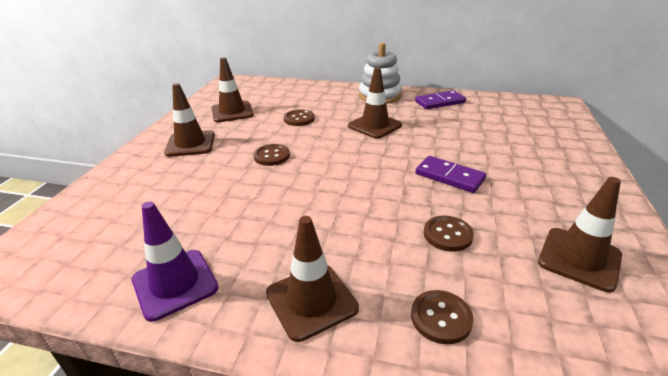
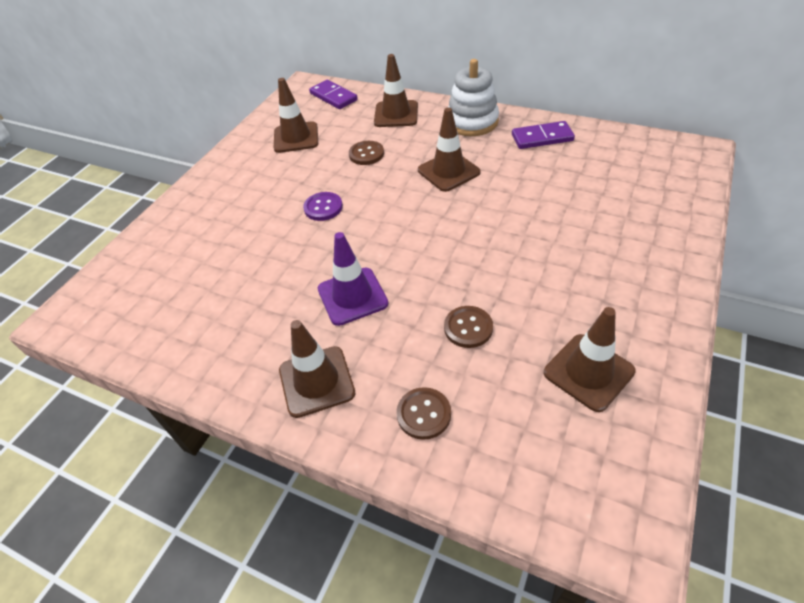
camera: 15 degrees right, 15 degrees up
(175, 284) = (206, 349): purple traffic cone -> purple traffic cone (352, 296)
(190, 144) = (244, 183): brown traffic cone -> brown traffic cone (396, 114)
(272, 156) = (323, 207): brown button -> purple button
(449, 176) = (503, 254): purple domino -> purple domino (333, 97)

